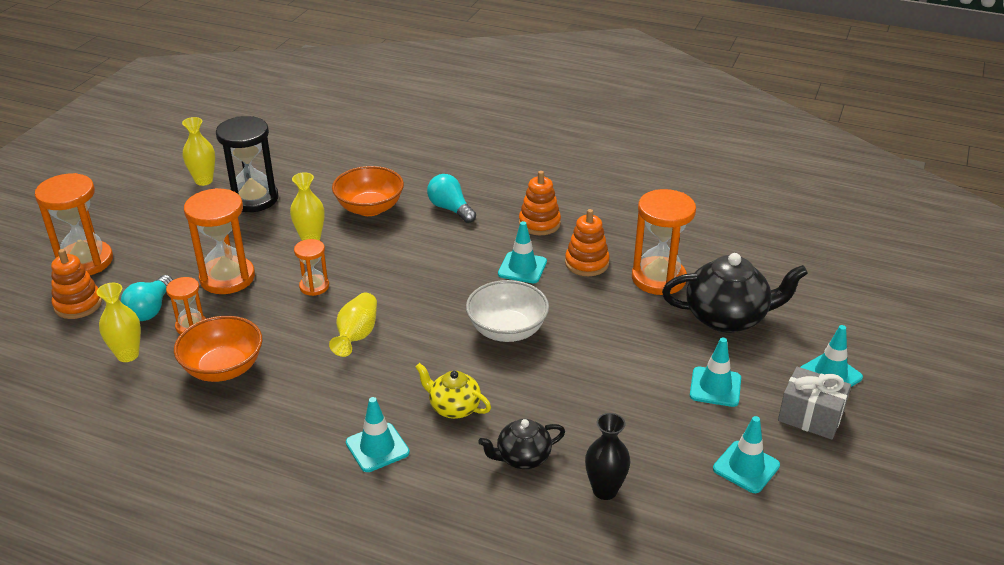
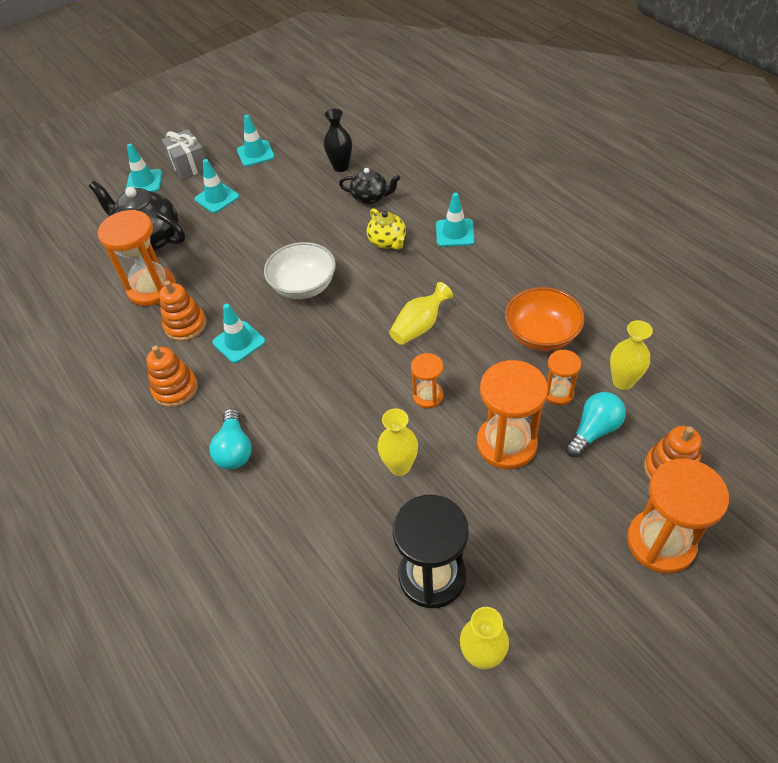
camera: 145 degrees left, 15 degrees up
(370, 208) = (312, 491): orange bowl -> none

